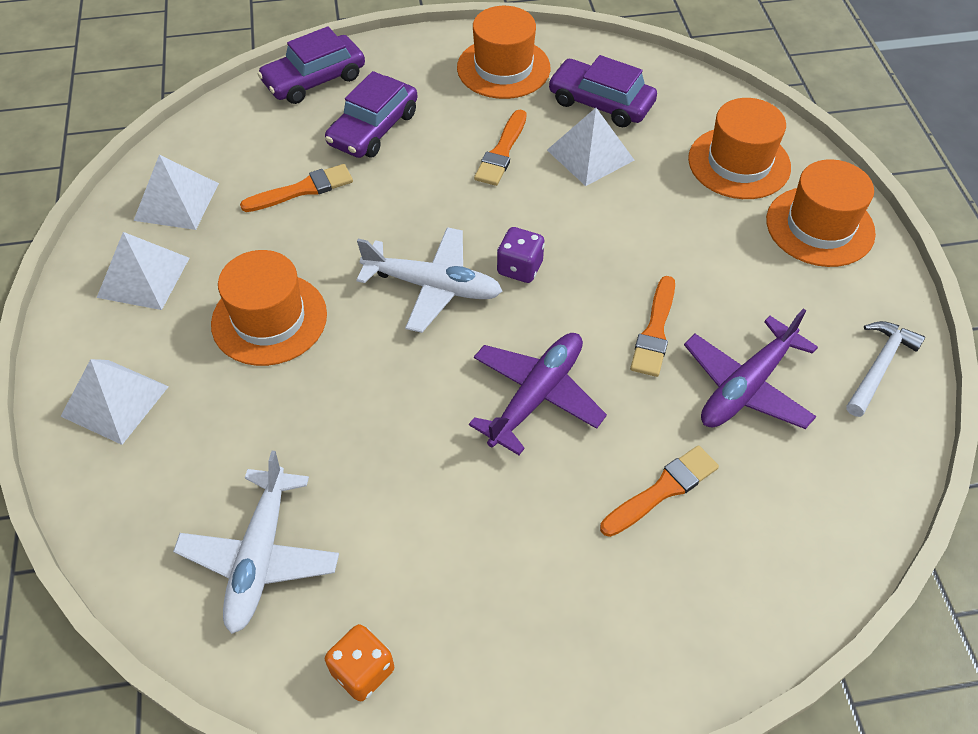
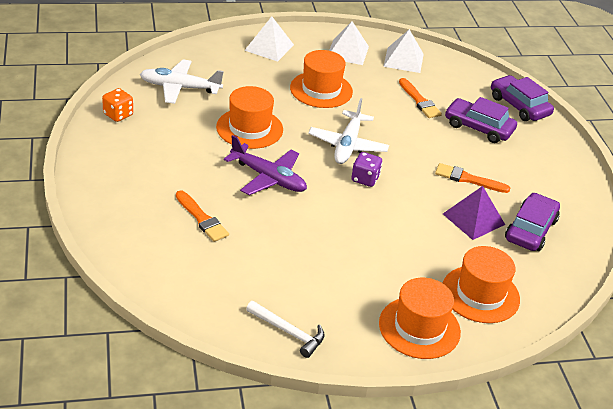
camera: 85 degrees right, 15 degrees down
(503, 68) = (555, 186): orange hat -> orange hat (249, 128)
(590, 155) = (473, 219): white pyramid -> purple pyramid
(654, 331) = (316, 230): orange brush -> none
(746, 386) = (273, 264): purple plane -> none

